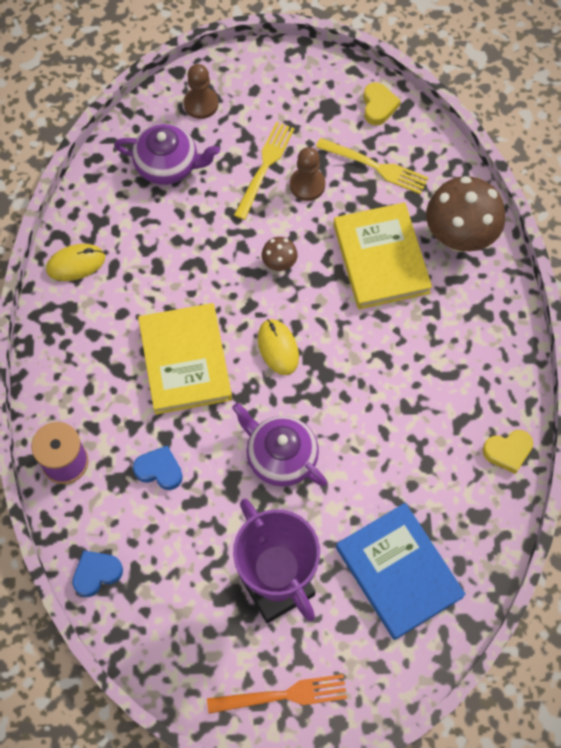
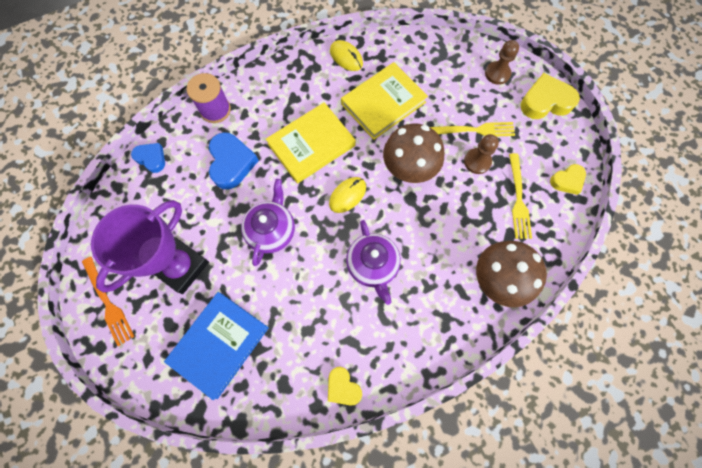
camera: 65 degrees right, 5 degrees up
(159, 470) = (231, 163): blue heart -> blue heart, size x1.65
(168, 165) = (442, 75): purple teapot -> purple teapot (373, 265)
(267, 74) = (545, 101): none -> yellow heart
(279, 264) = (409, 170): brown mushroom -> brown mushroom, size x2.17
(381, 259) = (448, 233): yellow book -> yellow book (383, 103)

